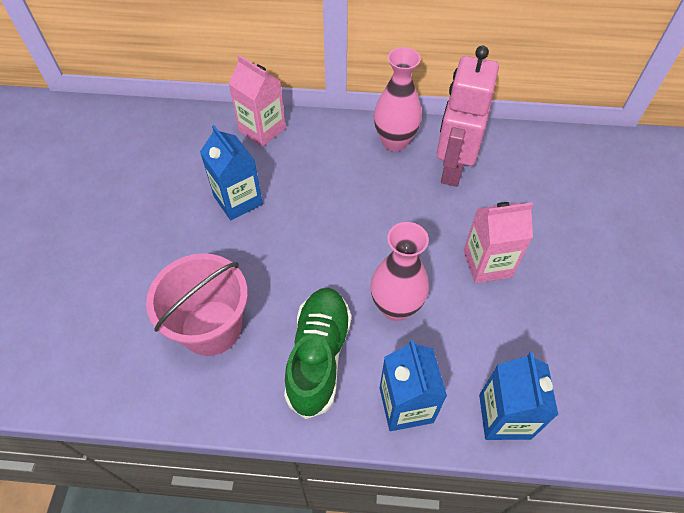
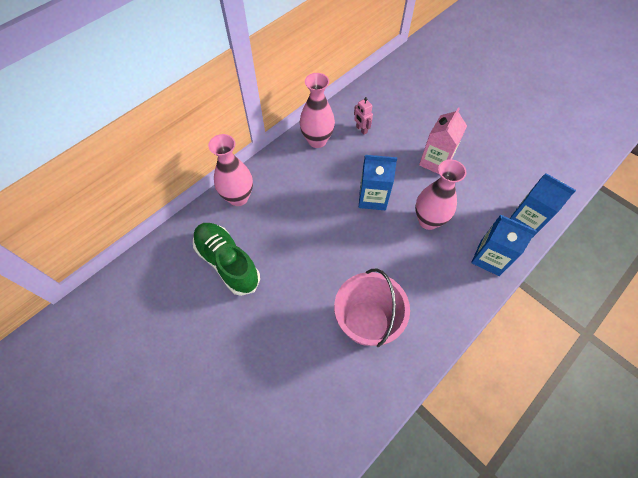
camera: 50 degrees left, 5 degrees up
(238, 200) = (283, 247): blue carton -> blue carton (372, 198)
(262, 129) = (238, 197): pink carton -> pink vase
(319, 356) = (430, 279): green shoe -> green shoe (227, 262)
(452, 168) = (361, 129): pink robot -> pink robot, size x0.42

